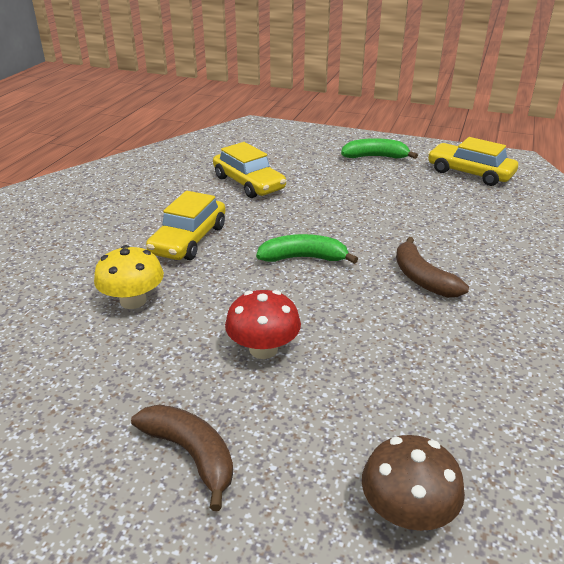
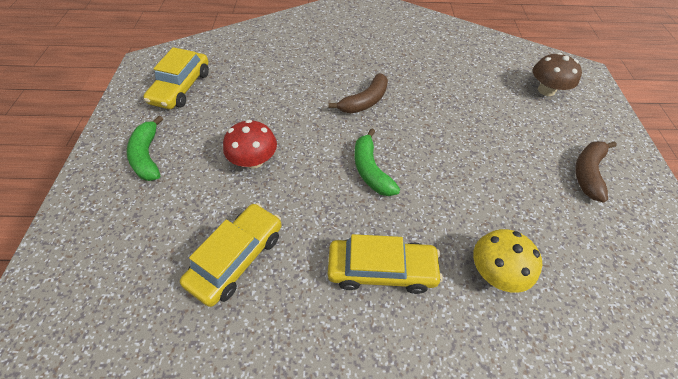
camera: 110 degrees left, 20 degrees up
(263, 349) = (488, 165): red mushroom -> red mushroom (254, 160)

